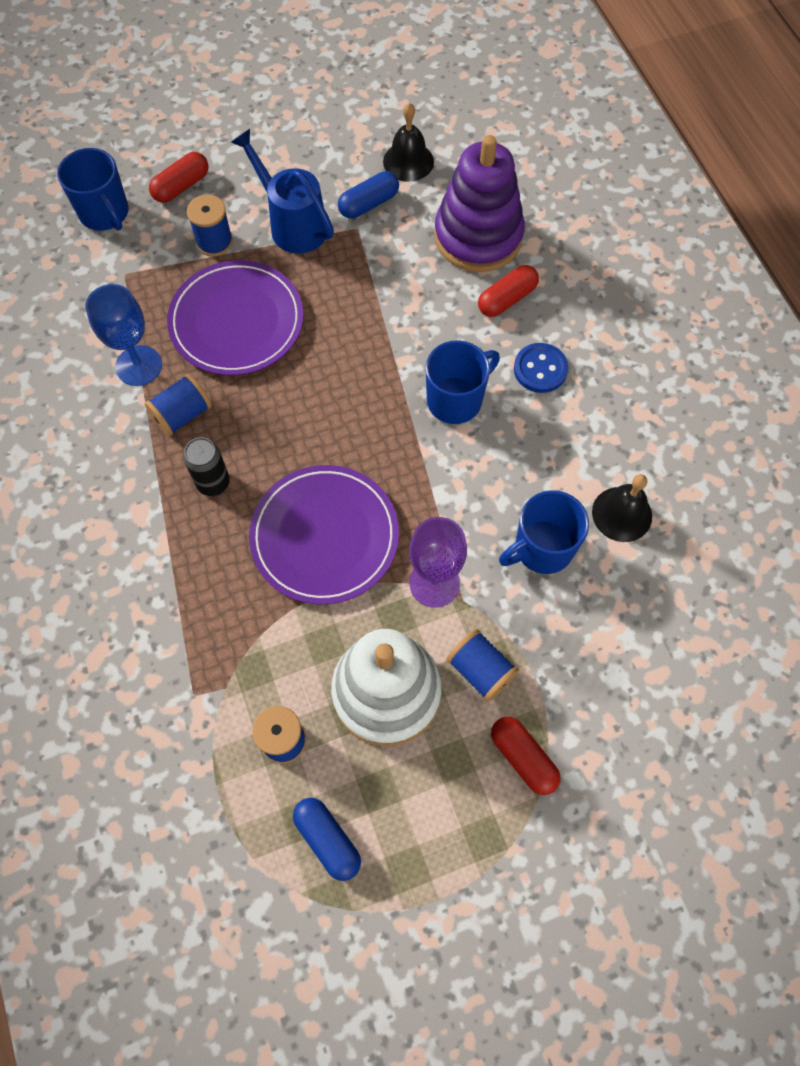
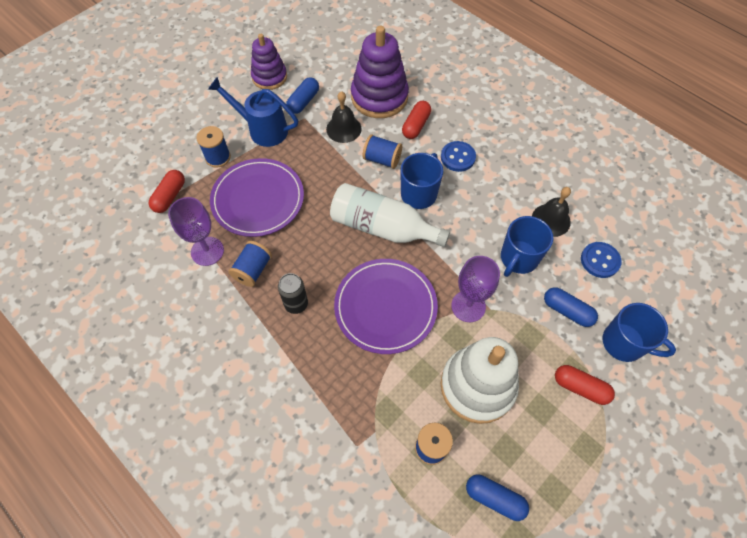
camera: 25 degrees left, 5 degrees down
(105, 214) = (135, 166): blue mug -> blue mug (624, 343)
(138, 366) = (207, 251): blue goblet -> purple goblet
(181, 186) = (178, 132): red capsule -> red capsule (170, 196)
(341, 150) = (269, 77): none -> purple stacking toy
(379, 427) = (382, 227): none -> white bottle
(408, 161) = (314, 70): black bell -> black bell (343, 129)
(480, 670) = (525, 346): blue spool -> blue spool (382, 159)
(567, 649) = (567, 311): none -> blue capsule
(658, 601) = (600, 260): none -> blue button

